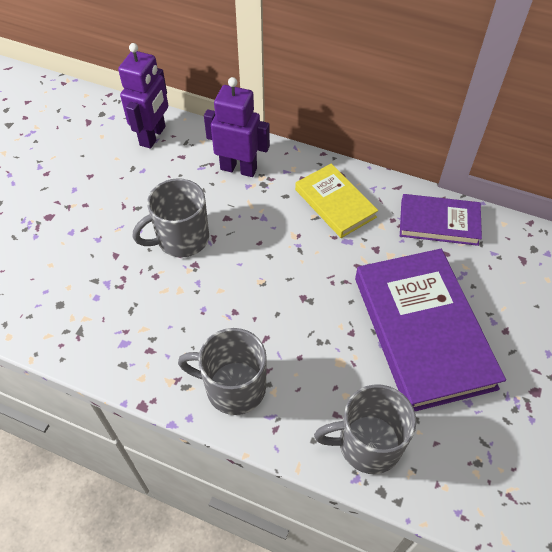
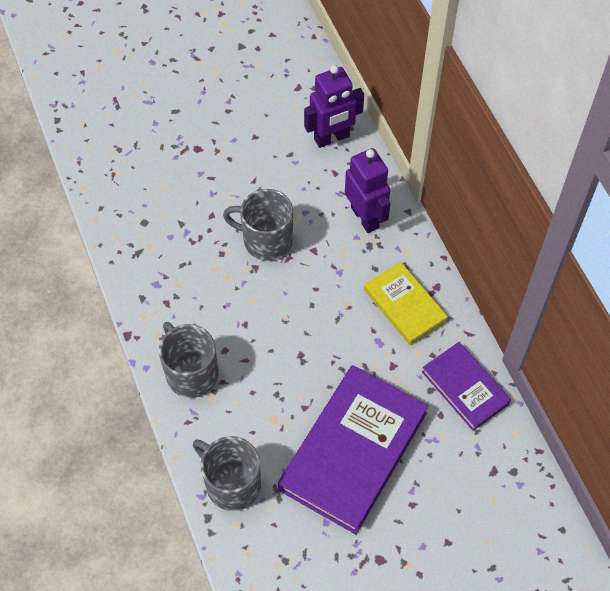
camera: 45 degrees right, 5 degrees up
(335, 203) = (405, 305): yellow book -> yellow book turned 45 degrees counterclockwise

